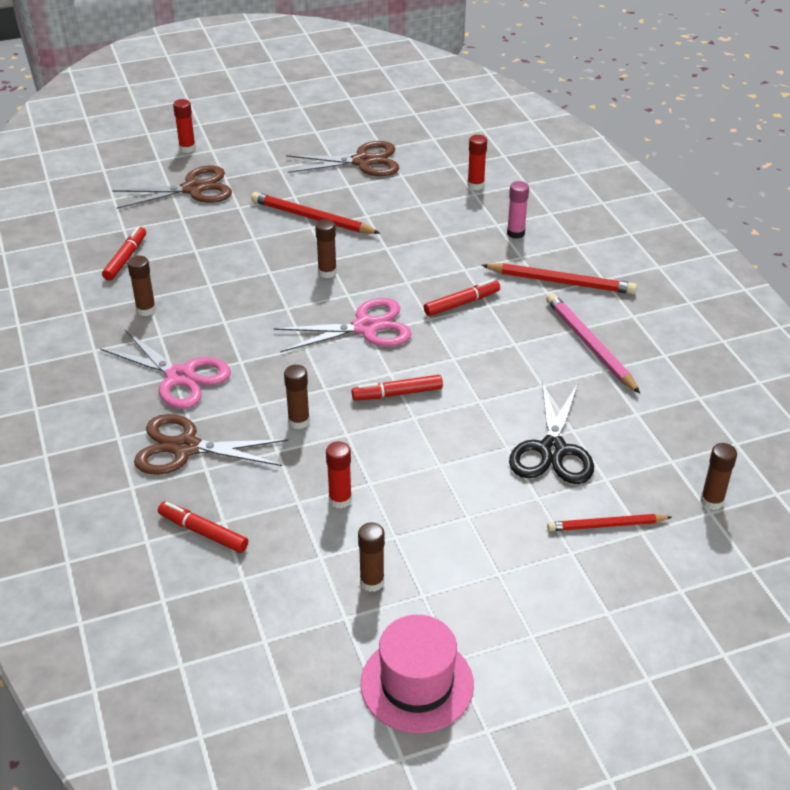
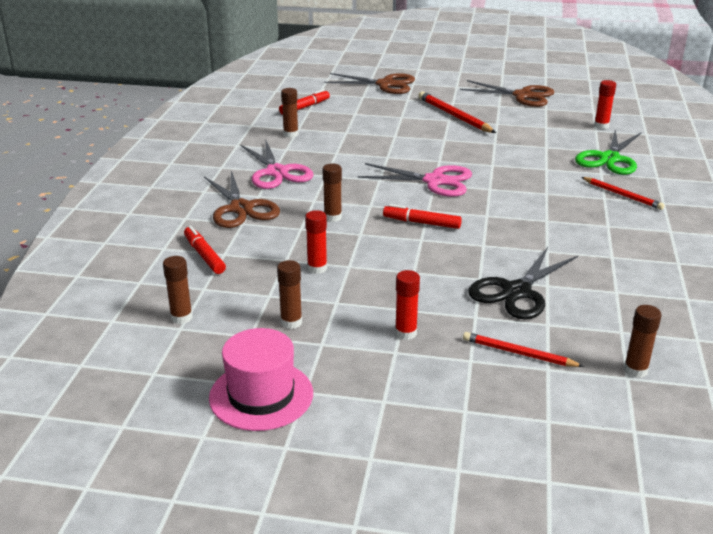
camera: 30 degrees right, 10 degrees down
(185, 448) = (241, 208): brown scissors -> brown scissors turned 150 degrees counterclockwise
(187, 148) = (402, 65): red glue stick -> red glue stick (405, 333)
(327, 272) = (436, 145): brown glue stick -> brown glue stick (181, 317)
(461, 303) = (524, 187): red marker -> none
(515, 233) = (609, 159): pink glue stick -> green scissors
(561, 282) = (622, 195): red pencil -> red pencil, size x0.65
(590, 345) = (612, 238): pink pencil -> none

